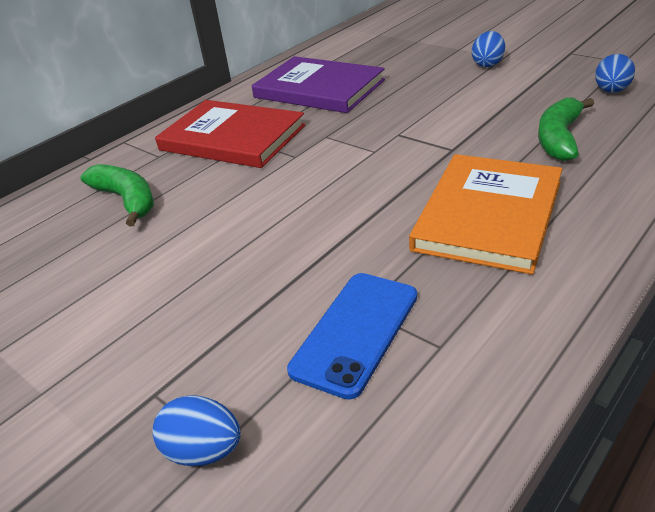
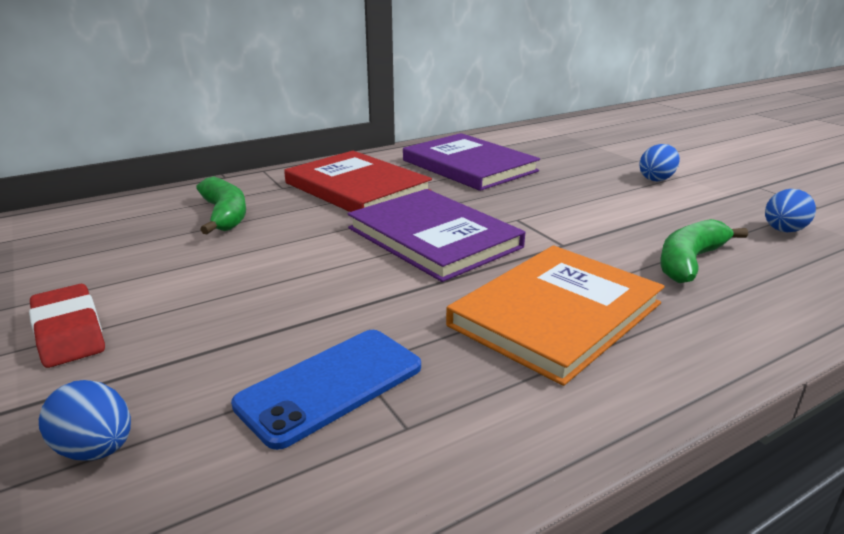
camera: 15 degrees right, 10 degrees down
(79, 360) = (69, 332): none -> red eraser
(340, 172) = (433, 238): none -> purple book

